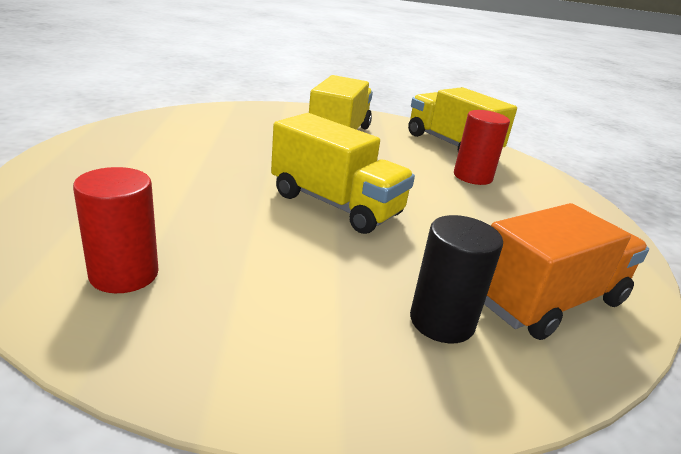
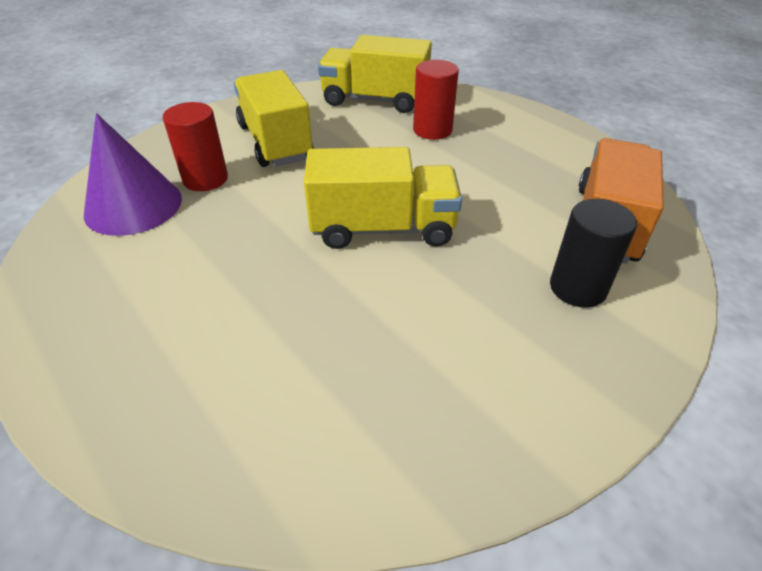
camera: 35 degrees left, 15 degrees up
(124, 274) = (338, 424): red cylinder -> red cylinder (205, 179)
(205, 125) = (133, 206): none -> purple cone

